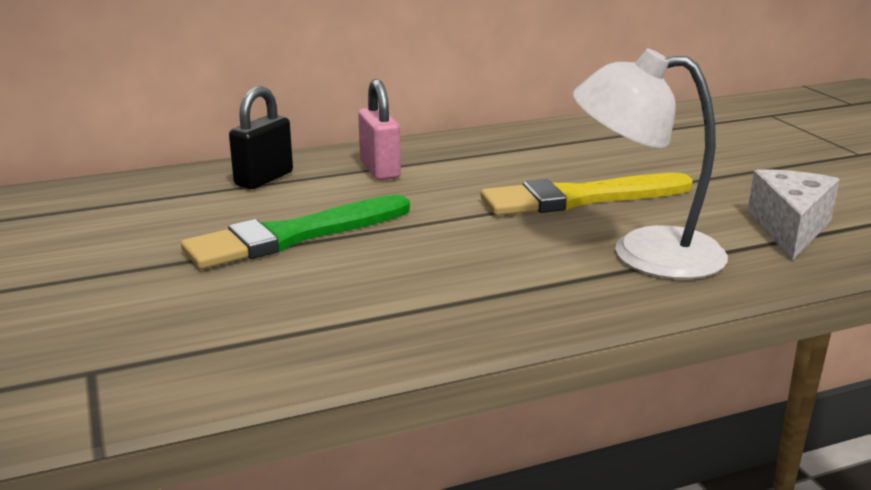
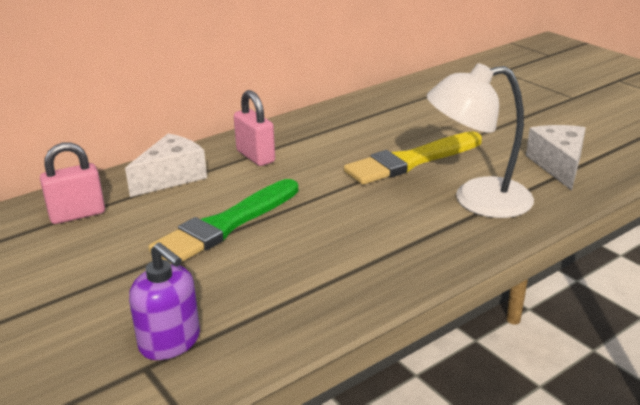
camera: 15 degrees left, 5 degrees up
(129, 202) = (77, 215): none -> pink padlock
(138, 349) = (170, 342): none -> purple soap dispenser
(264, 179) = (171, 177): black padlock -> white cheese

